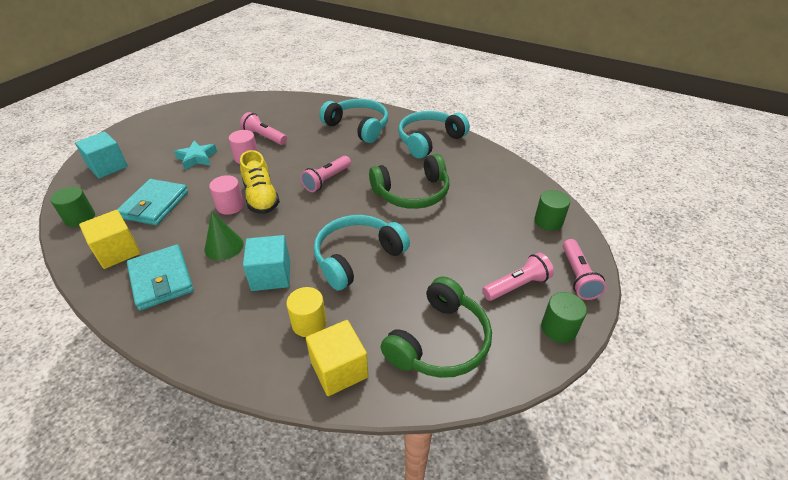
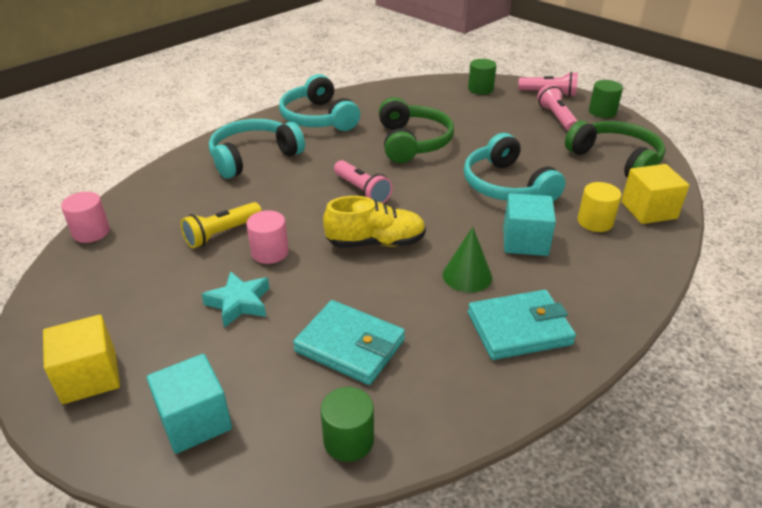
camera: 75 degrees left, 5 degrees down
(118, 251) = (452, 379): yellow cube -> yellow cube (89, 377)
(230, 206) = (384, 269): pink cylinder -> pink cylinder (91, 232)
(264, 137) = (222, 233): pink flashlight -> yellow flashlight

